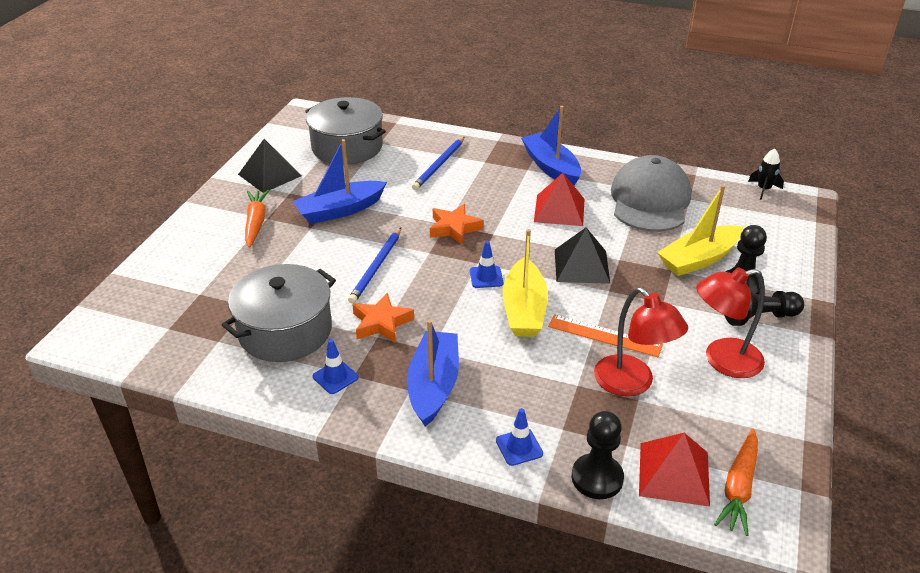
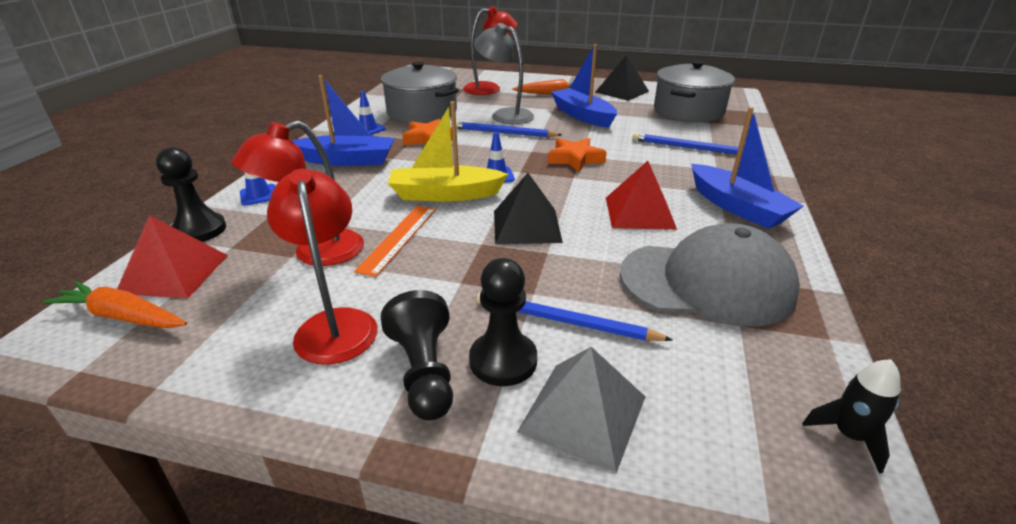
camera: 85 degrees right, 5 degrees down
(211, 271) = (489, 88): none -> red lamp
(319, 263) = (505, 115): none -> grey lamp
(551, 167) = (737, 207): blue boat -> blue boat turned 90 degrees clockwise
(699, 259) = (565, 321): yellow boat -> blue pencil
(773, 261) = (583, 413): none -> grey pyramid

